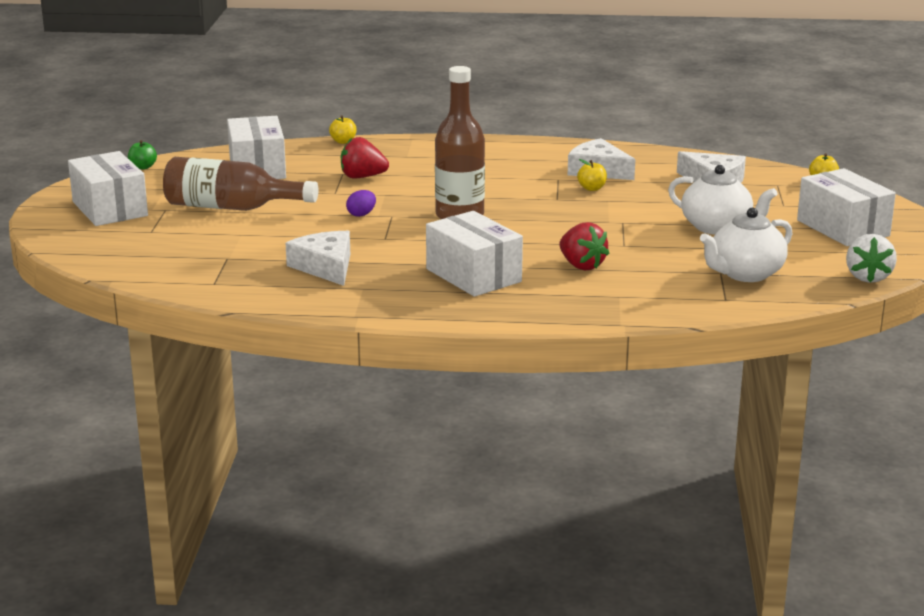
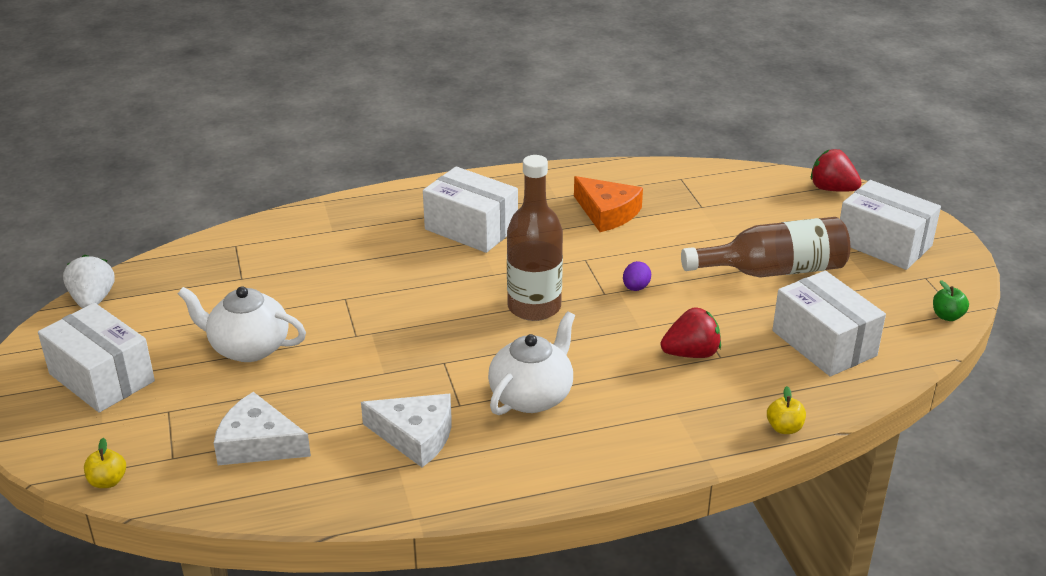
camera: 160 degrees right, 10 degrees up
(325, 267) = (607, 212): white cheese -> orange cheese
(581, 265) = (378, 260): red strawberry -> red strawberry (832, 189)
(592, 188) = (410, 392): yellow apple -> none
(745, 274) = (217, 280): white teapot -> white teapot (532, 396)

